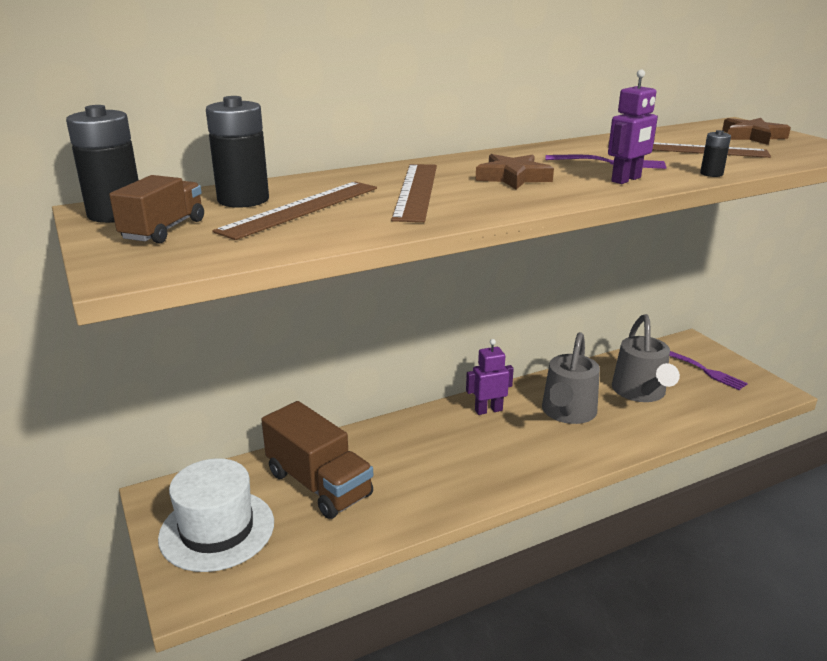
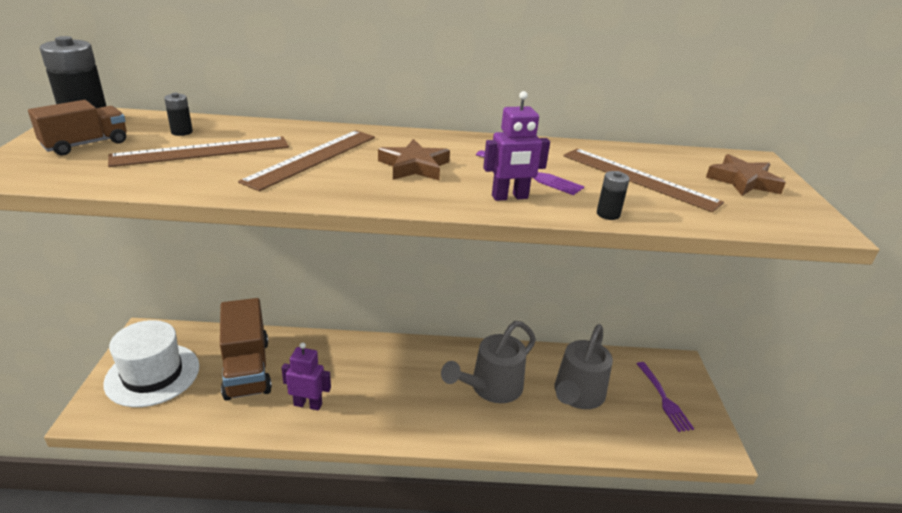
camera: 25 degrees right, 5 degrees up
(243, 200) = (182, 132): black battery -> black battery, size x0.48
(488, 410) = (428, 358): purple robot -> purple robot (308, 404)

